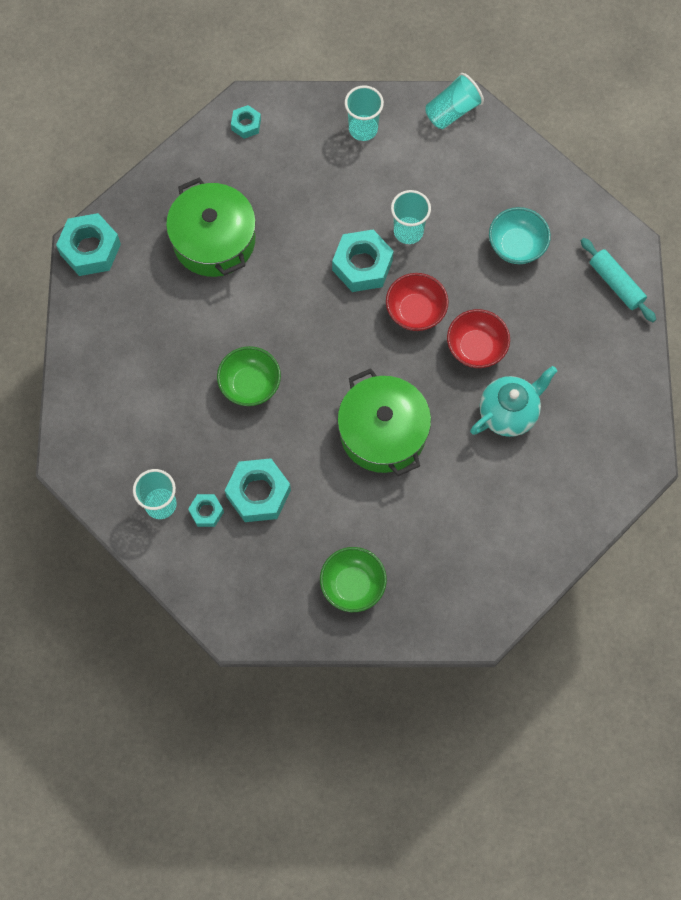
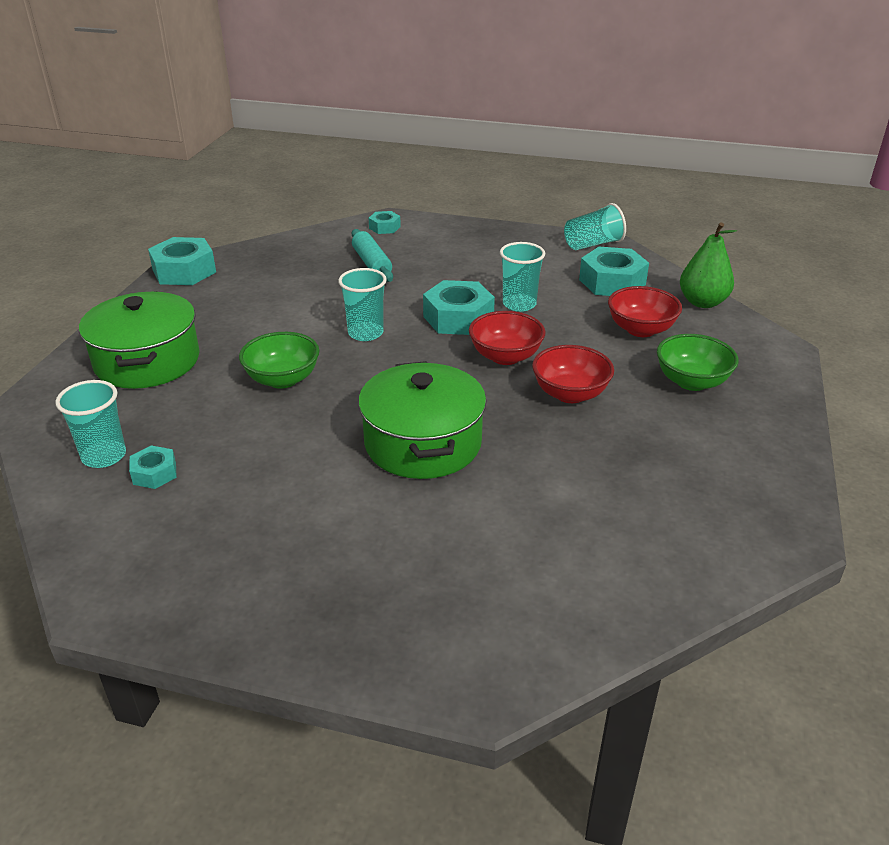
camera: 15 degrees right, 35 degrees down
(214, 240) = (310, 282): green pot -> green pot (147, 361)
(258, 493) = (232, 468): turquoise nut -> turquoise nut (612, 282)
(352, 585) = (304, 587): green bowl -> green bowl (691, 382)
(363, 129) = (497, 243): turquoise cup -> turquoise cup (365, 333)
(509, 413) = (598, 454): turquoise teapot -> none
(516, 246) = (640, 329): turquoise bowl -> red bowl
(562, 191) = (702, 302): none -> green pear
(616, 284) = (760, 372): turquoise rolling pin -> turquoise rolling pin (372, 264)

